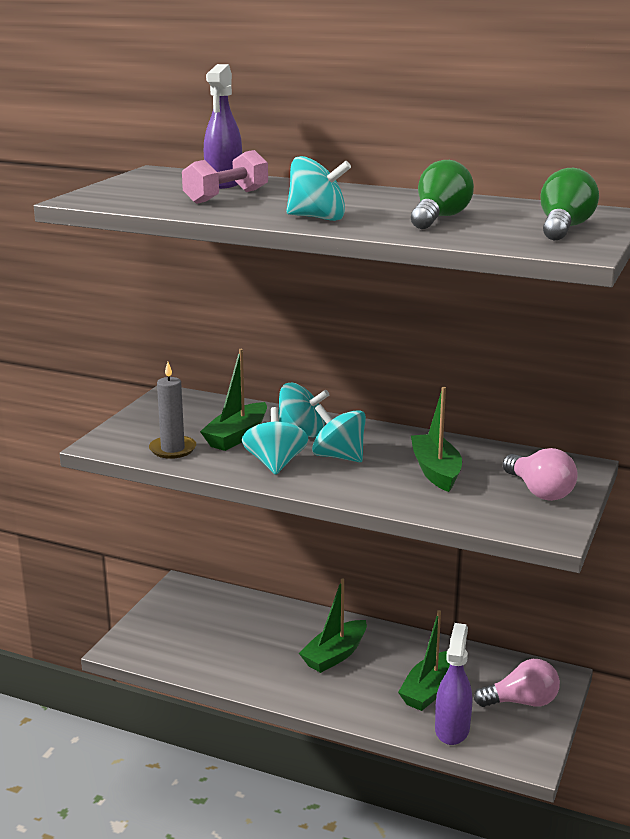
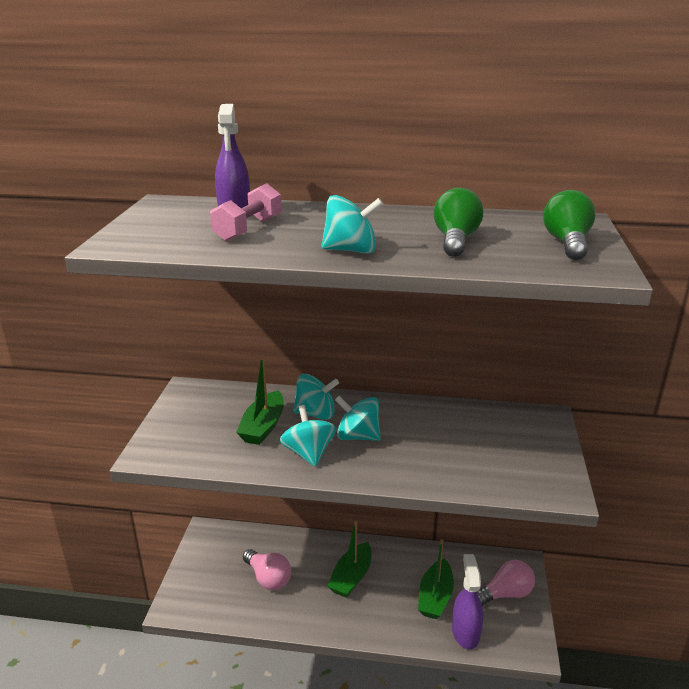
camera: 15 degrees left, 5 degrees up
(172, 449) = (213, 450): grey candle -> none
(436, 471) = (442, 440): green boat -> none
(539, 491) = (531, 448): pink light bulb -> pink light bulb (268, 578)

